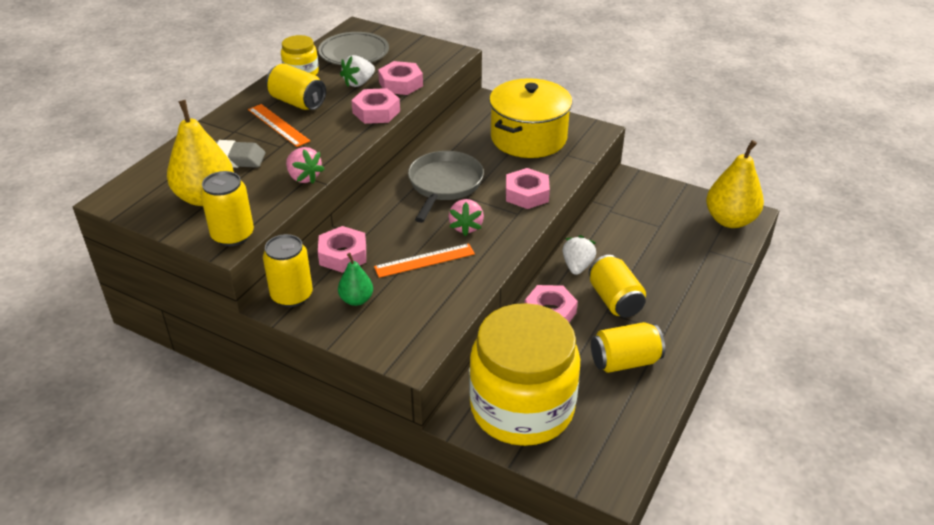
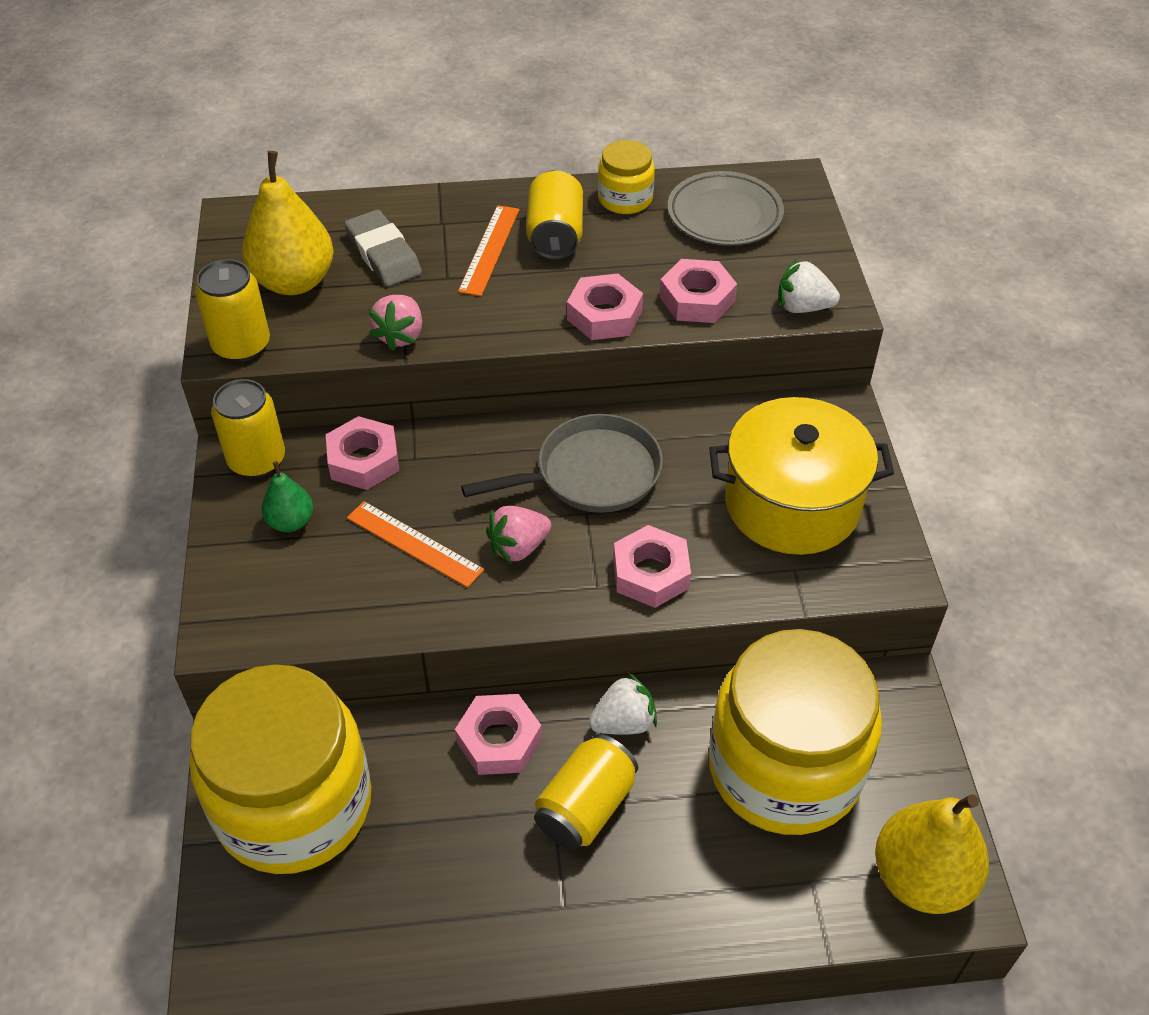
camera: 55 degrees right, 10 degrees up
(358, 83) = (656, 261): white strawberry -> white strawberry (803, 307)
(624, 361) = (463, 883): yellow can -> none
(645, 230) = (784, 768): none -> yellow jar

